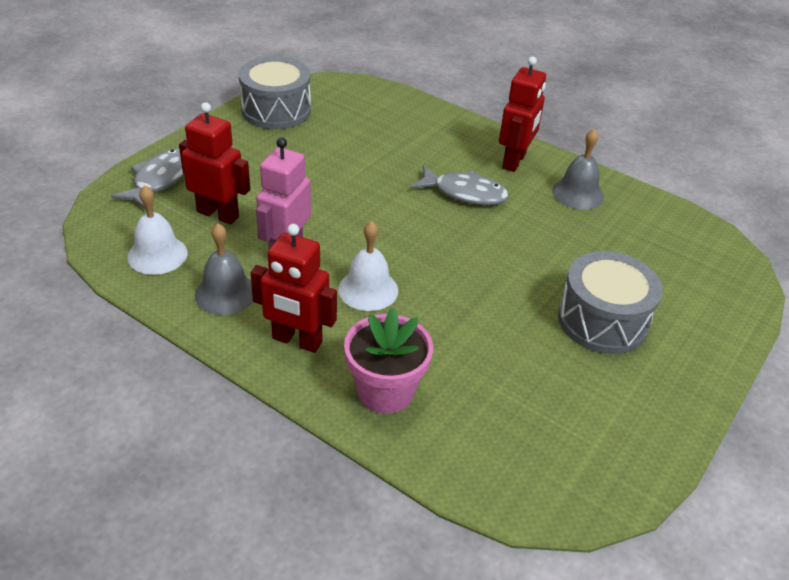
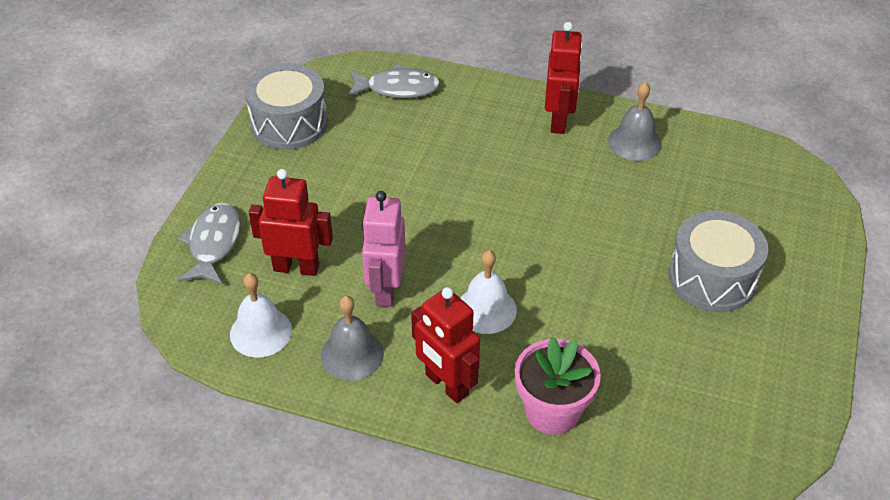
camera: 15 degrees left, 5 degrees up
(297, 341) = (446, 385): red robot -> red robot turned 45 degrees clockwise
(465, 193) = (527, 172): grey fish -> grey fish (398, 88)

